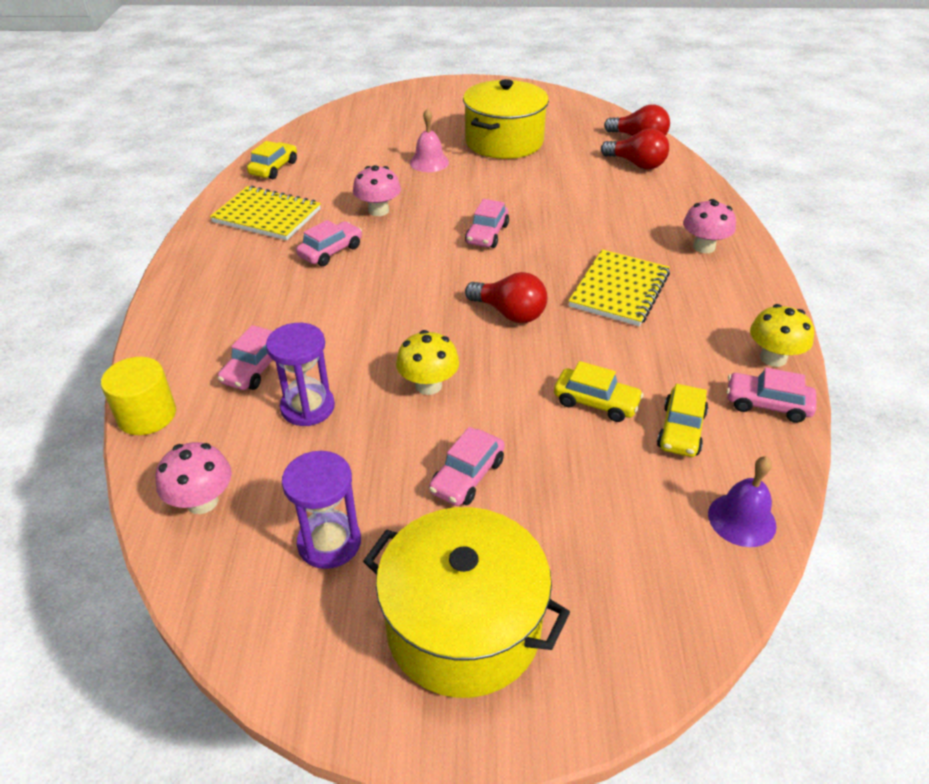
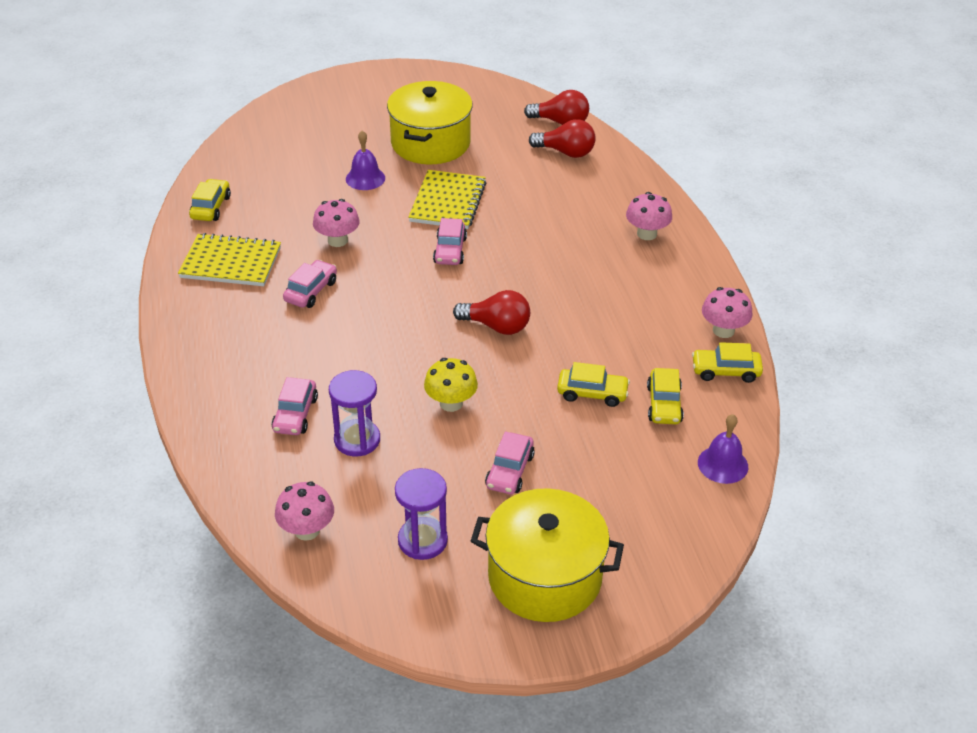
camera: 15 degrees left, 0 degrees up
(147, 415) = (221, 471): yellow cylinder -> none
(429, 162) = (365, 178): pink bell -> purple bell
(619, 290) = (584, 288): yellow notebook -> yellow notebook (447, 202)
(767, 404) = (725, 371): pink car -> yellow car
(773, 358) = (723, 330): yellow mushroom -> pink mushroom

